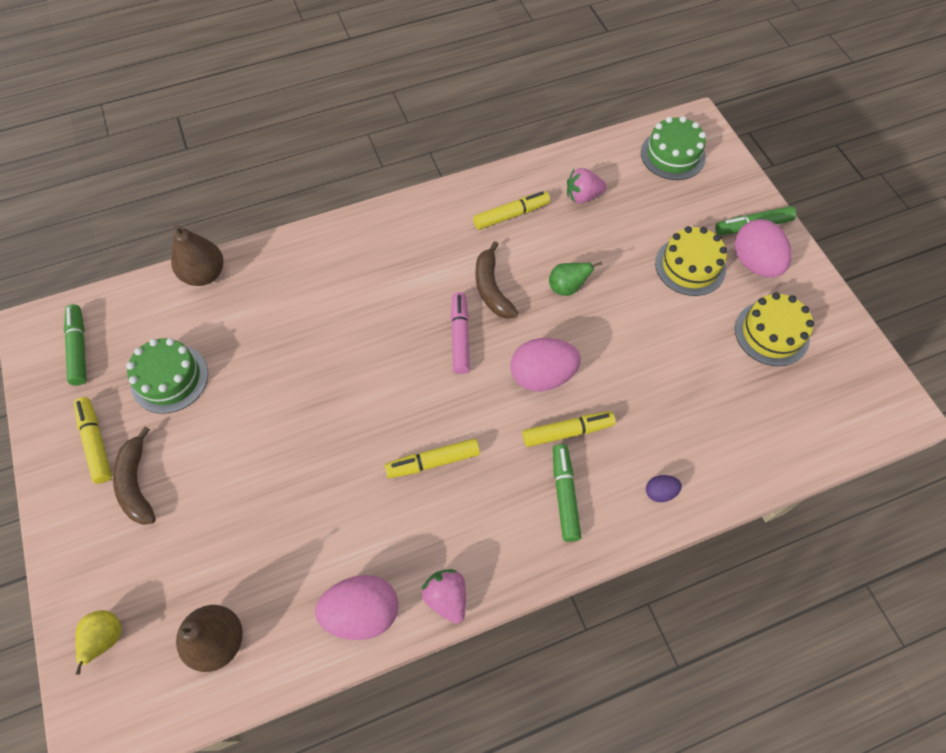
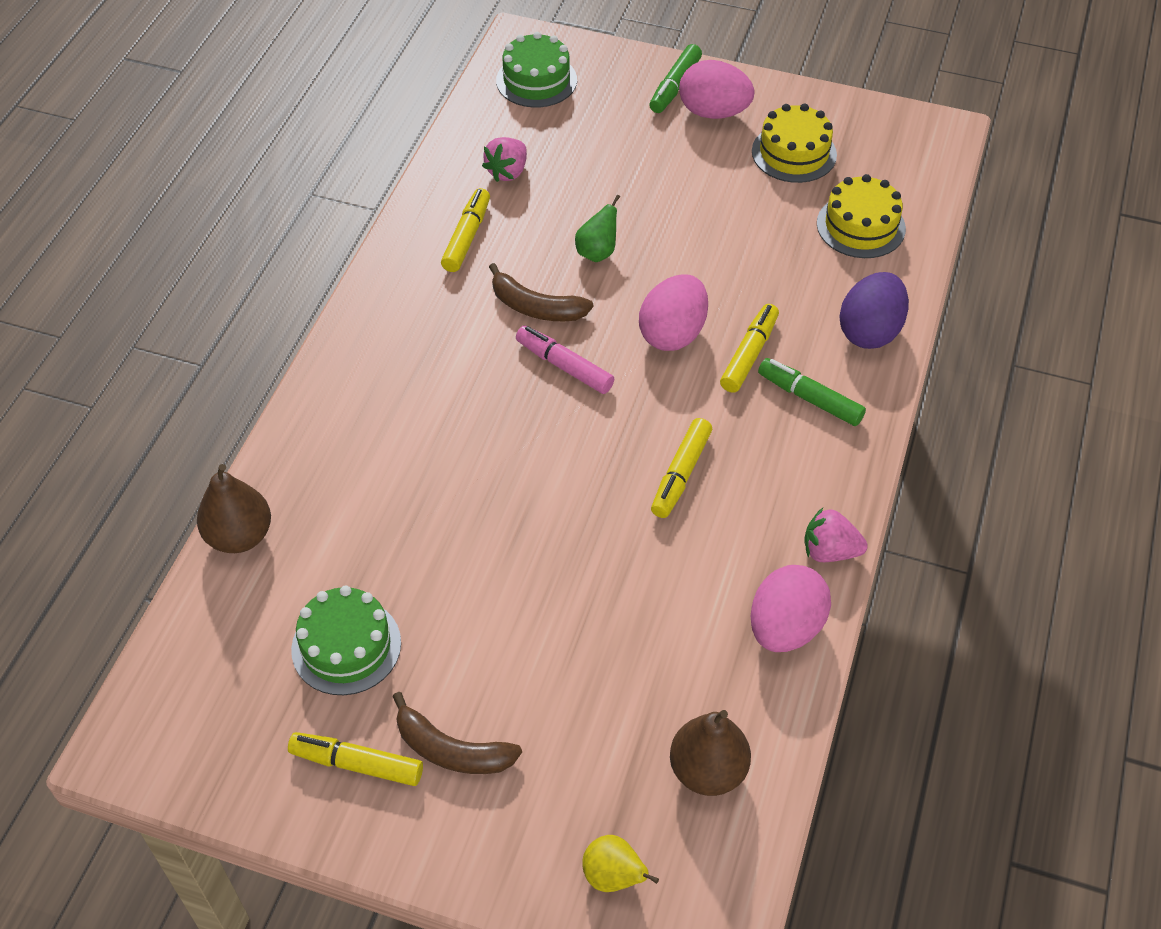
camera: 50 degrees left, 10 degrees down
(79, 348) = (205, 716): green marker -> none
(660, 492) = (870, 331): purple egg -> purple egg, size x2.11
(690, 266) = (669, 154): yellow cake -> yellow cake (860, 226)

